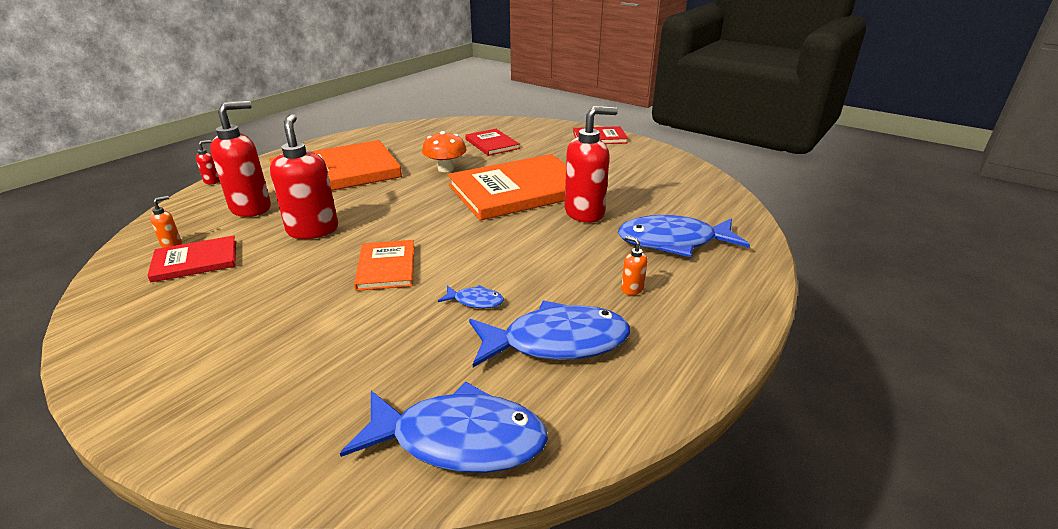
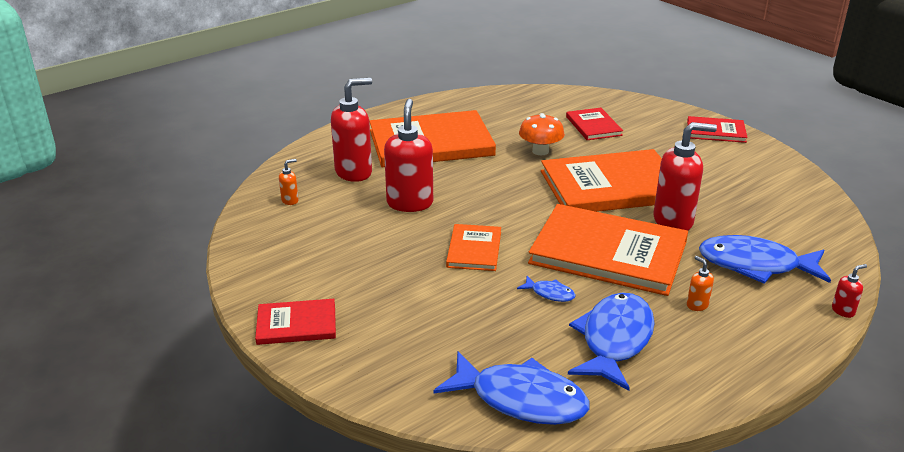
camera: 15 degrees right, 0 degrees up
(195, 261) = (311, 219): red book -> red book (296, 324)
(212, 181) = (316, 138): red soap dispenser -> red soap dispenser (843, 311)
(529, 250) = (608, 253): none -> orange book
(556, 342) = (614, 340): blue fish -> blue fish turned 75 degrees counterclockwise

